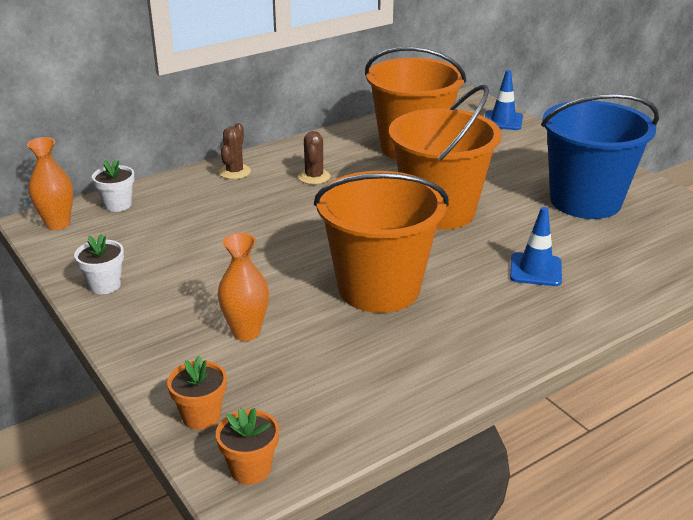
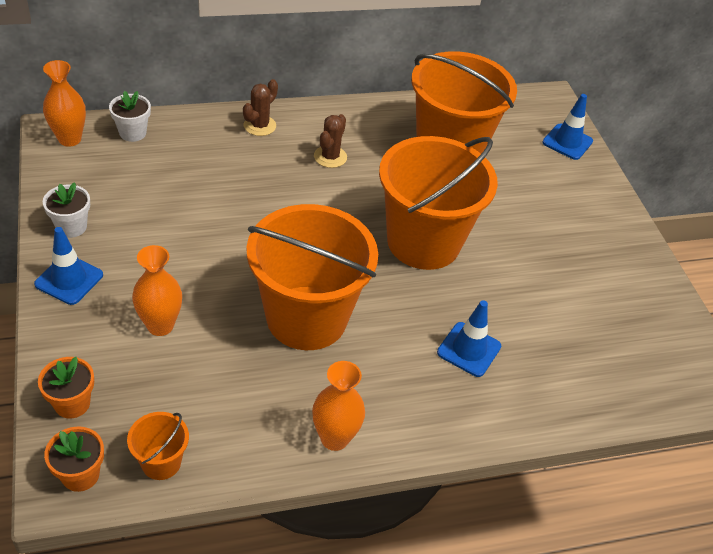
camera: 15 degrees right, 15 degrees up
(130, 324) = (69, 279): none -> blue traffic cone
(324, 433) = (161, 462): none -> orange bucket
(471, 364) = (334, 438): none -> orange vase
(585, 201) = (579, 279): blue bucket -> none

